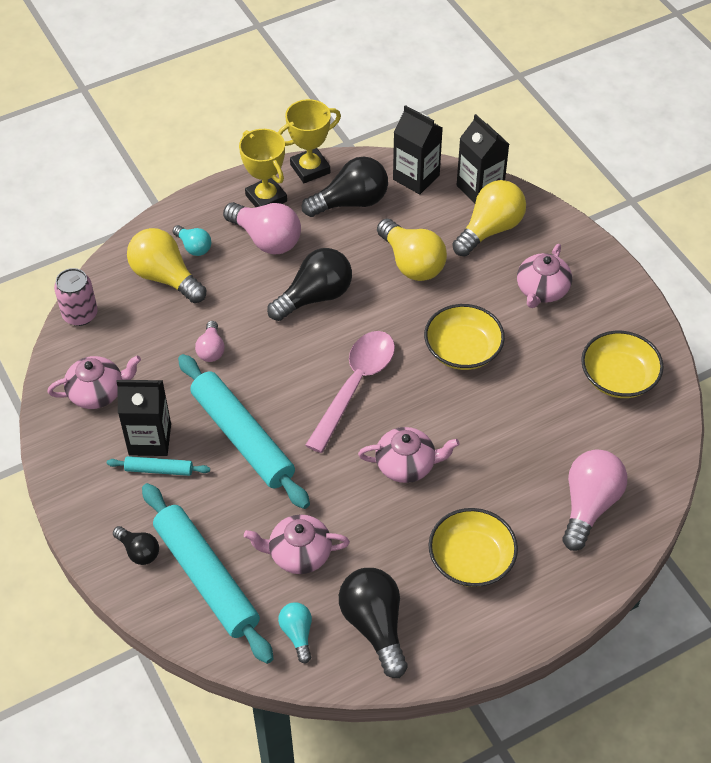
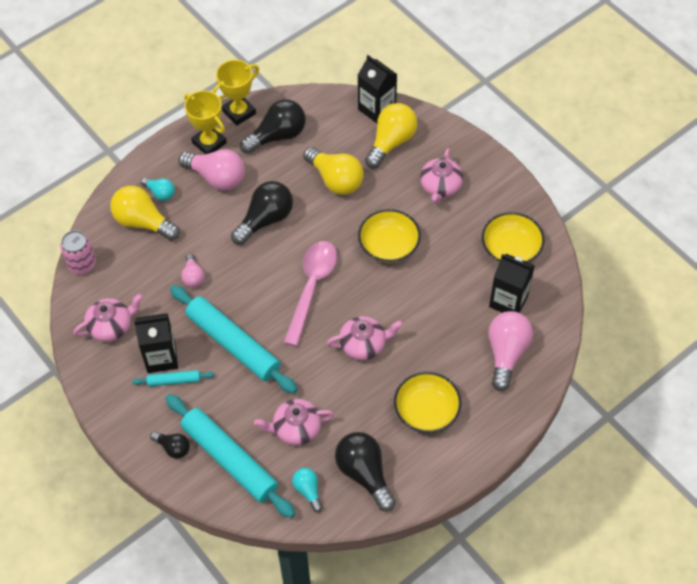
camera: 10 degrees left, 5 degrees up
(416, 177) = (325, 107): black carton -> black carton (508, 301)

